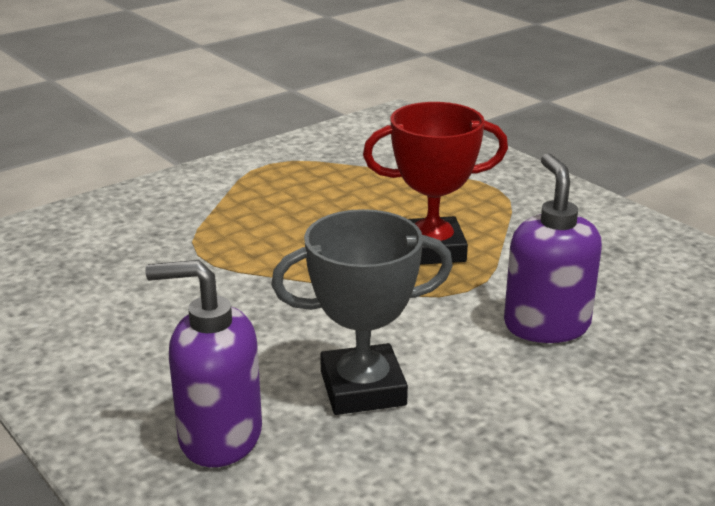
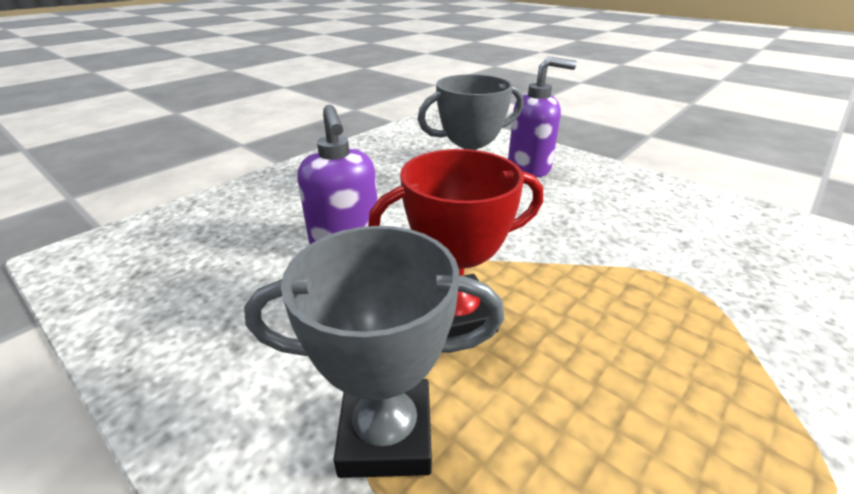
camera: 170 degrees right, 5 degrees up
(491, 202) = (386, 434): none -> grey trophy

